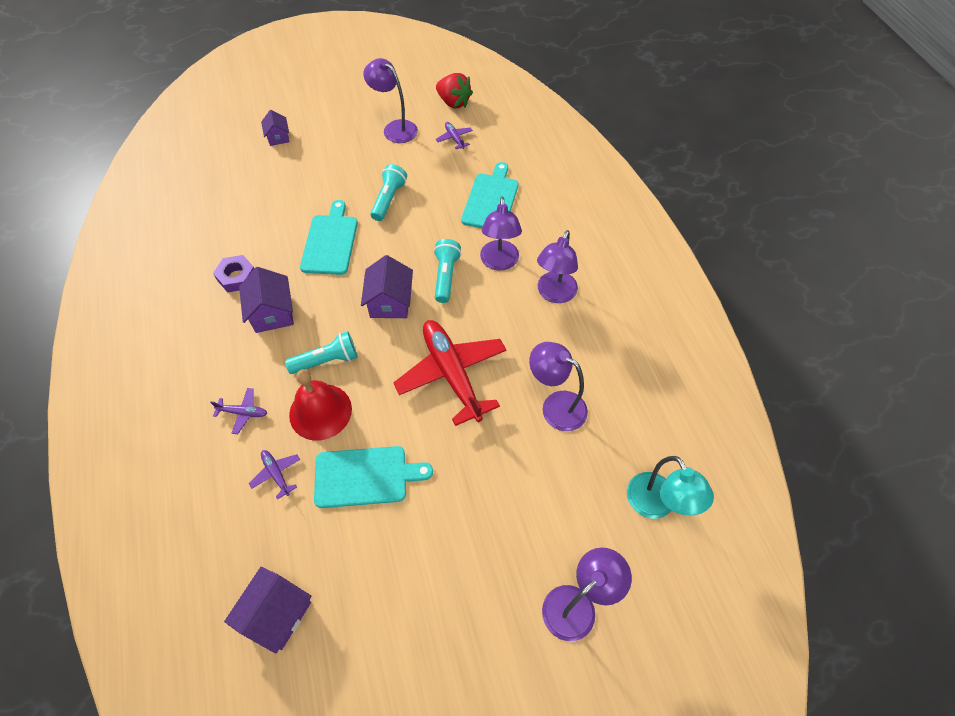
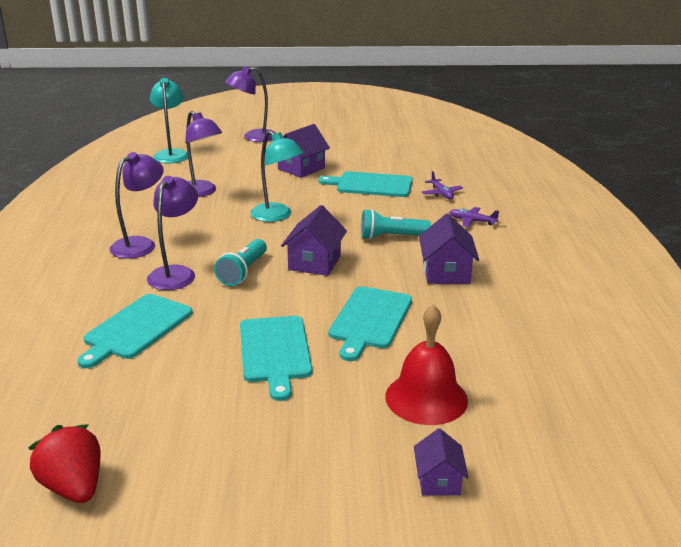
camera: 165 degrees left, 30 degrees down
(237, 277) = (491, 306): purple nut -> none
(277, 614) = (441, 154): purple house -> purple house (301, 168)
(320, 411) = (402, 213): red bell -> red bell (426, 398)
(389, 199) = (274, 352): turquoise flashlight -> turquoise cutting board
(395, 128) = (214, 456): purple lamp -> none
(452, 374) = (277, 216): red plane -> turquoise lamp
(454, 138) = (123, 418): purple plane -> none

